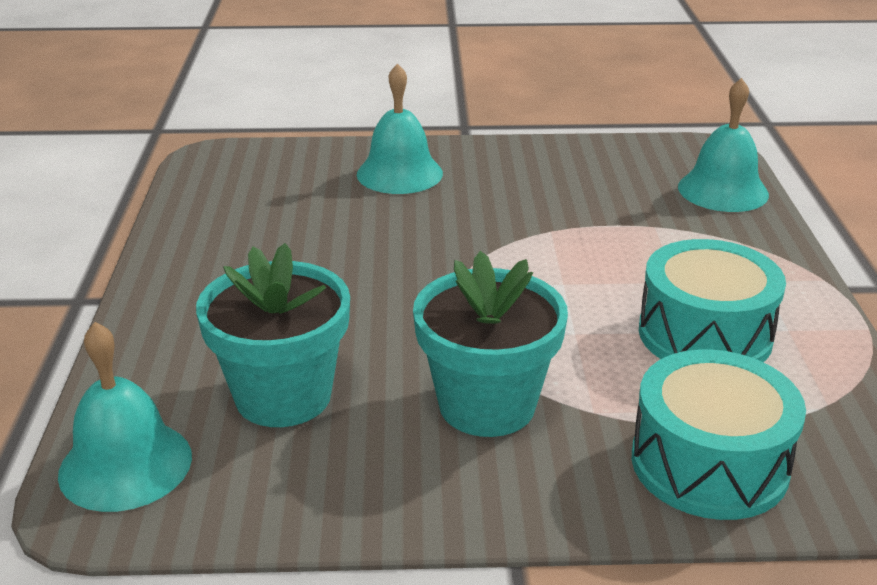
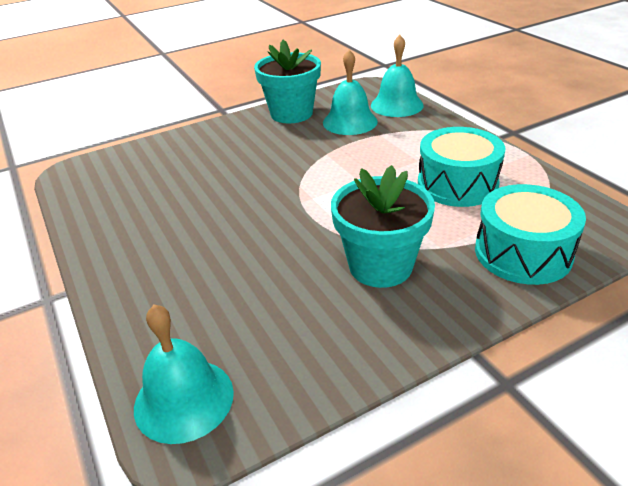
camera: 25 degrees left, 5 degrees up
(283, 396) = (253, 309): turquoise flower pot -> turquoise flower pot (291, 113)
(399, 173) = (207, 147): turquoise bell -> turquoise bell (350, 122)

